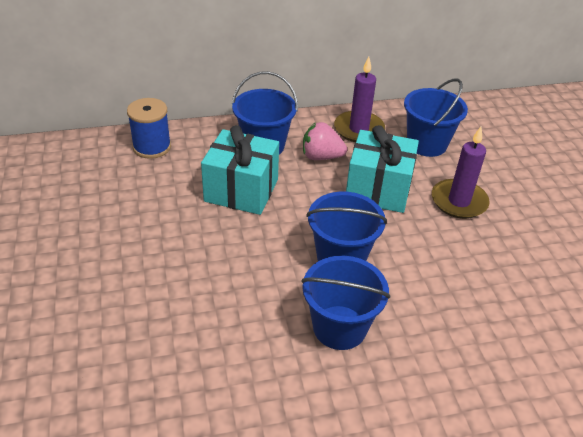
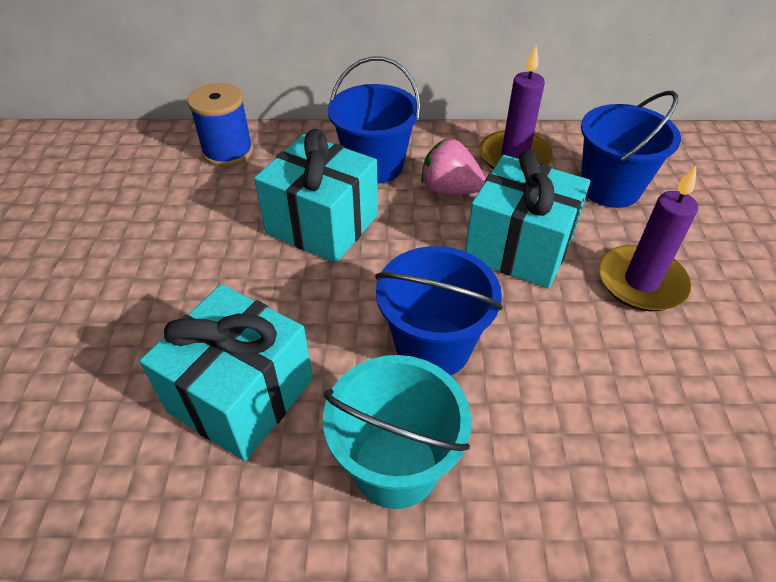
camera: 15 degrees right, 5 degrees up
(228, 304) = (241, 395): none -> turquoise gift
(339, 327) = (395, 466): blue bucket -> turquoise bucket

